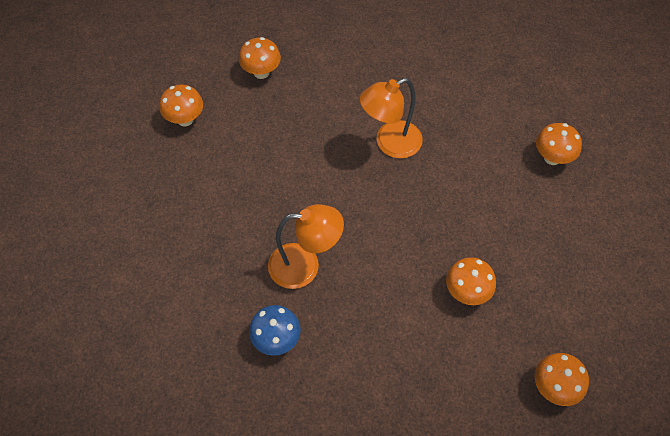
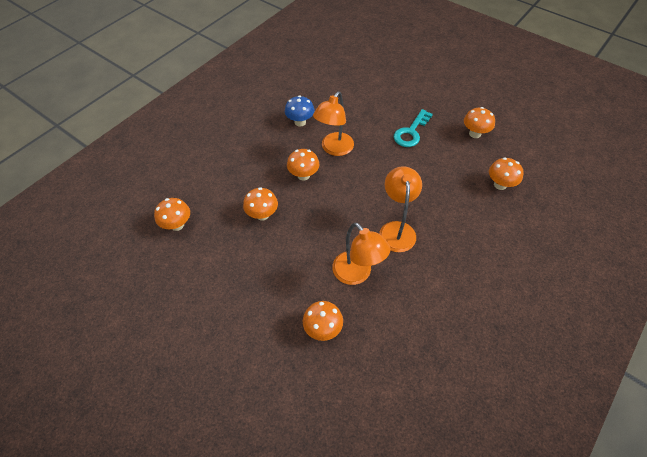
camera: 120 degrees right, 5 degrees down
(220, 188) = (411, 132): none -> turquoise key
(374, 279) = (303, 175): none -> orange mushroom
(472, 156) = (357, 274): none -> orange lamp

